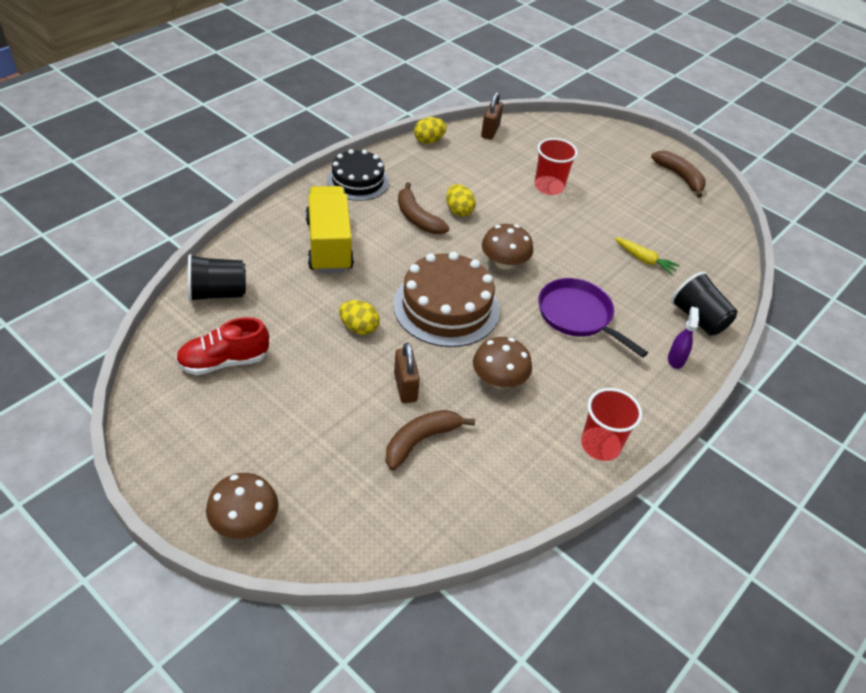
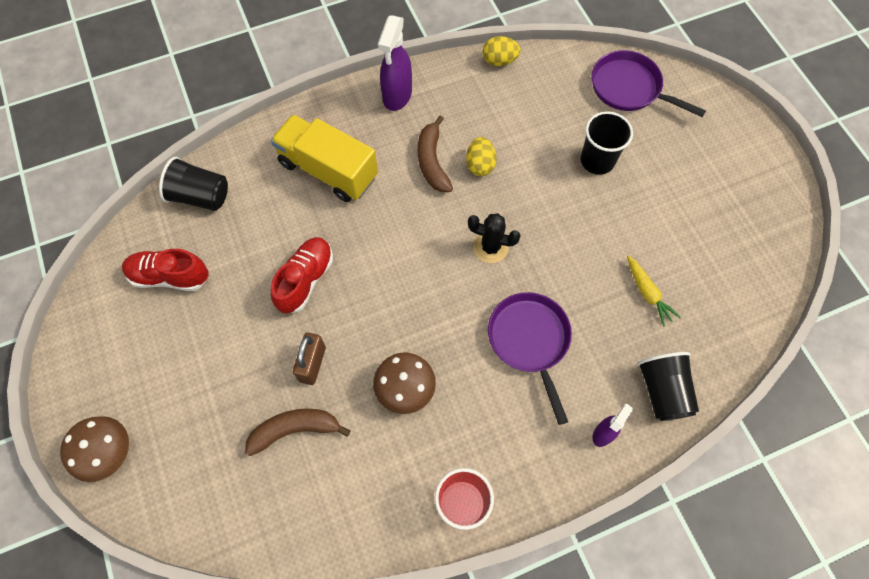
camera: 30 degrees right, 20 degrees up
(329, 245) = (328, 170): yellow truck -> yellow truck turned 75 degrees counterclockwise
(357, 181) = (397, 96): black cake -> purple spray bottle
(359, 328) = (305, 280): yellow egg -> red shoe
(446, 307) = (401, 284): brown cake -> none
(490, 131) = (574, 64): brown padlock -> none
(504, 263) = (490, 247): brown mushroom -> black cactus
(541, 137) = (629, 88): none -> purple pan
(549, 187) = (597, 160): red cup -> black cup
(680, 177) = (763, 190): brown banana -> none

